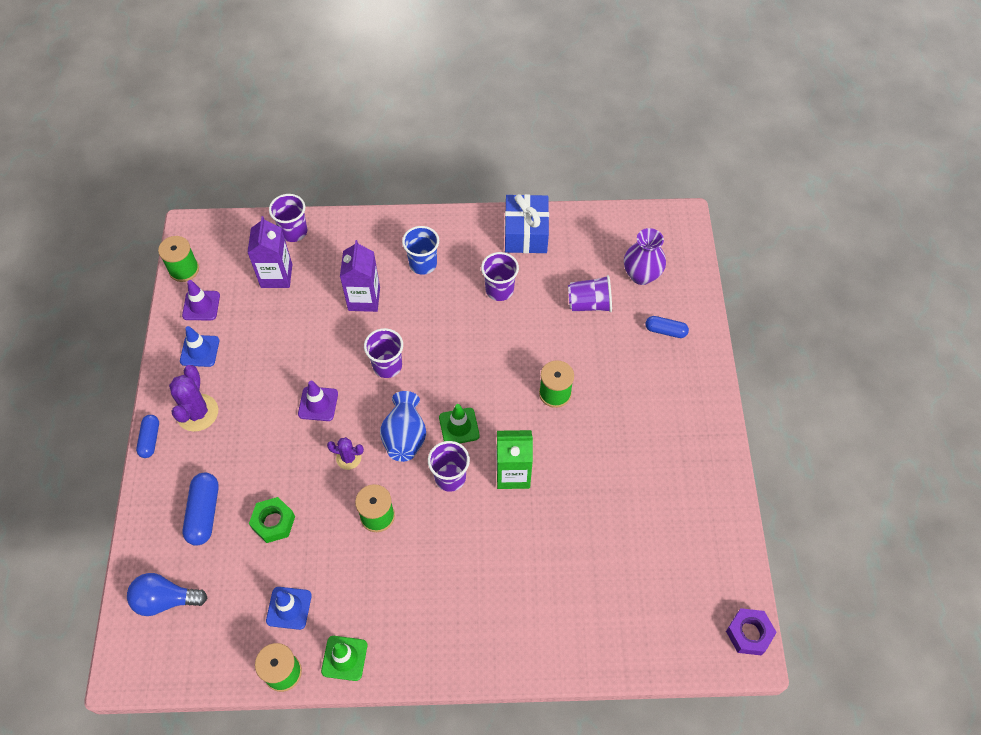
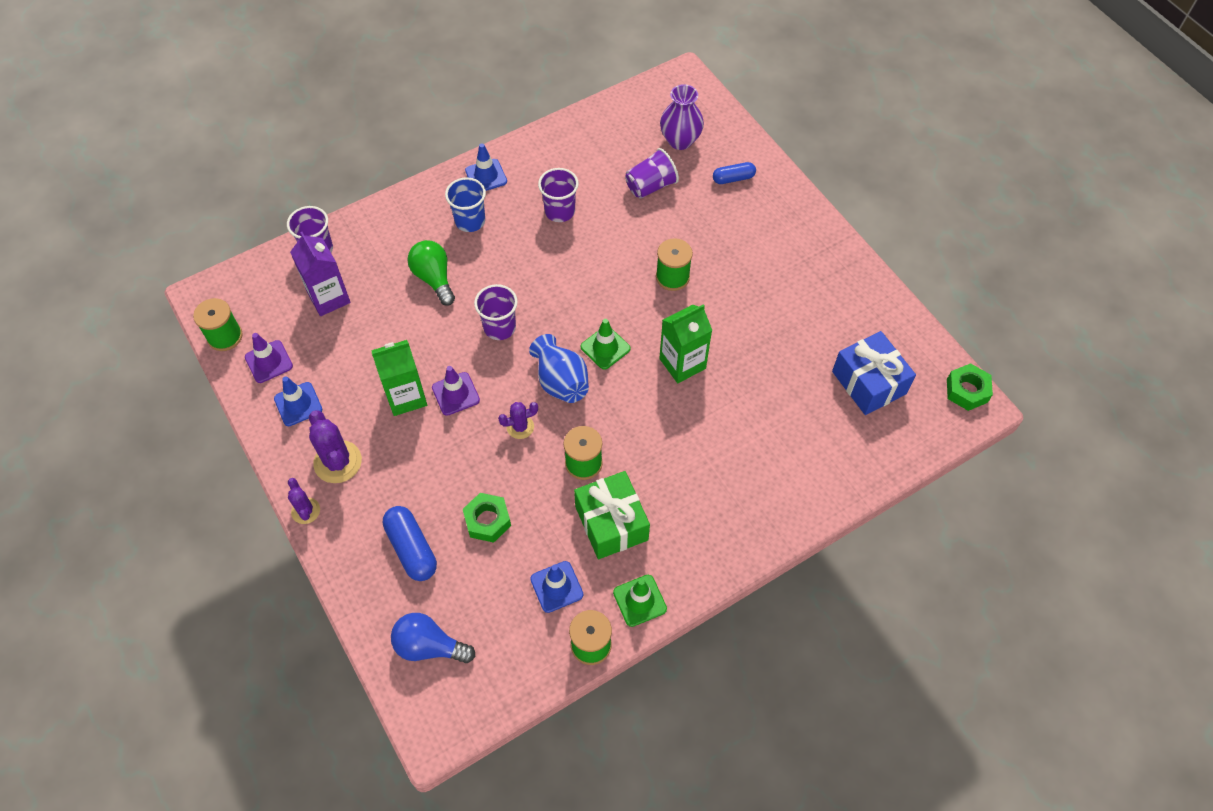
camera: 30 degrees left, 0 degrees up
(150, 439) = (305, 511): blue capsule -> purple cactus
(165, 600) = (429, 646): blue light bulb -> blue light bulb turned 45 degrees clockwise
(280, 386) = (406, 397): none -> green carton
(364, 299) = (434, 278): purple carton -> green light bulb
(365, 579) = (611, 523): none -> green gift
(450, 477) = (628, 395): purple cup -> none
(460, 231) = (486, 176): none -> blue traffic cone
(526, 233) = (550, 150): blue gift -> blue gift (869, 382)
(749, 633) = (967, 390): purple nut -> green nut

